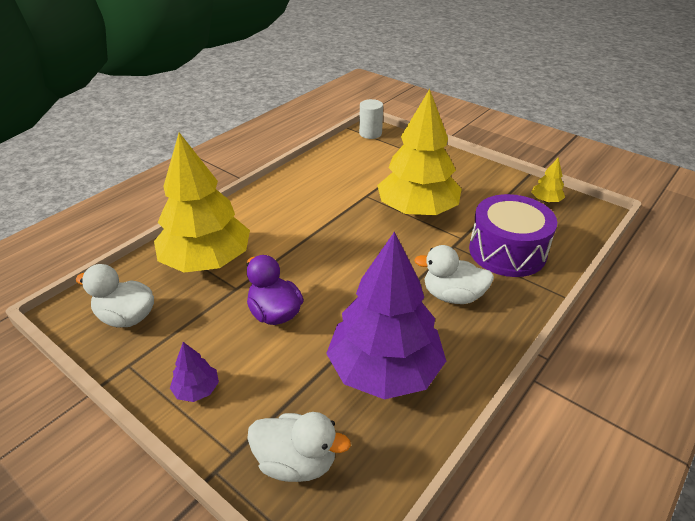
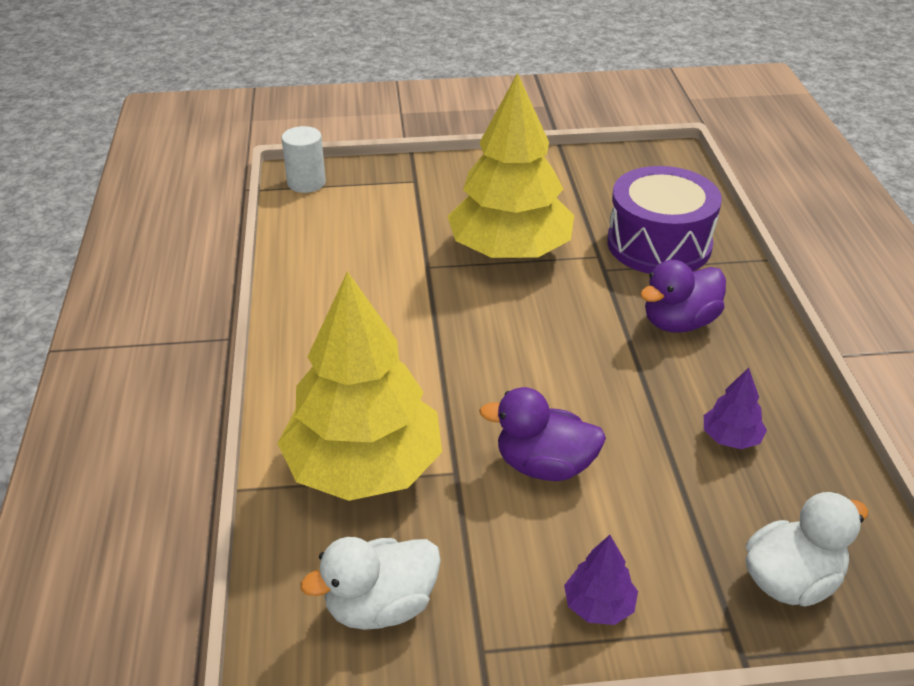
camera: 45 degrees left, 0 degrees up
(384, 370) = (731, 438): purple tree -> purple tree, size x0.40
(452, 296) = (679, 322): white duck -> purple duck
(546, 200) = (615, 167): yellow tree -> none

